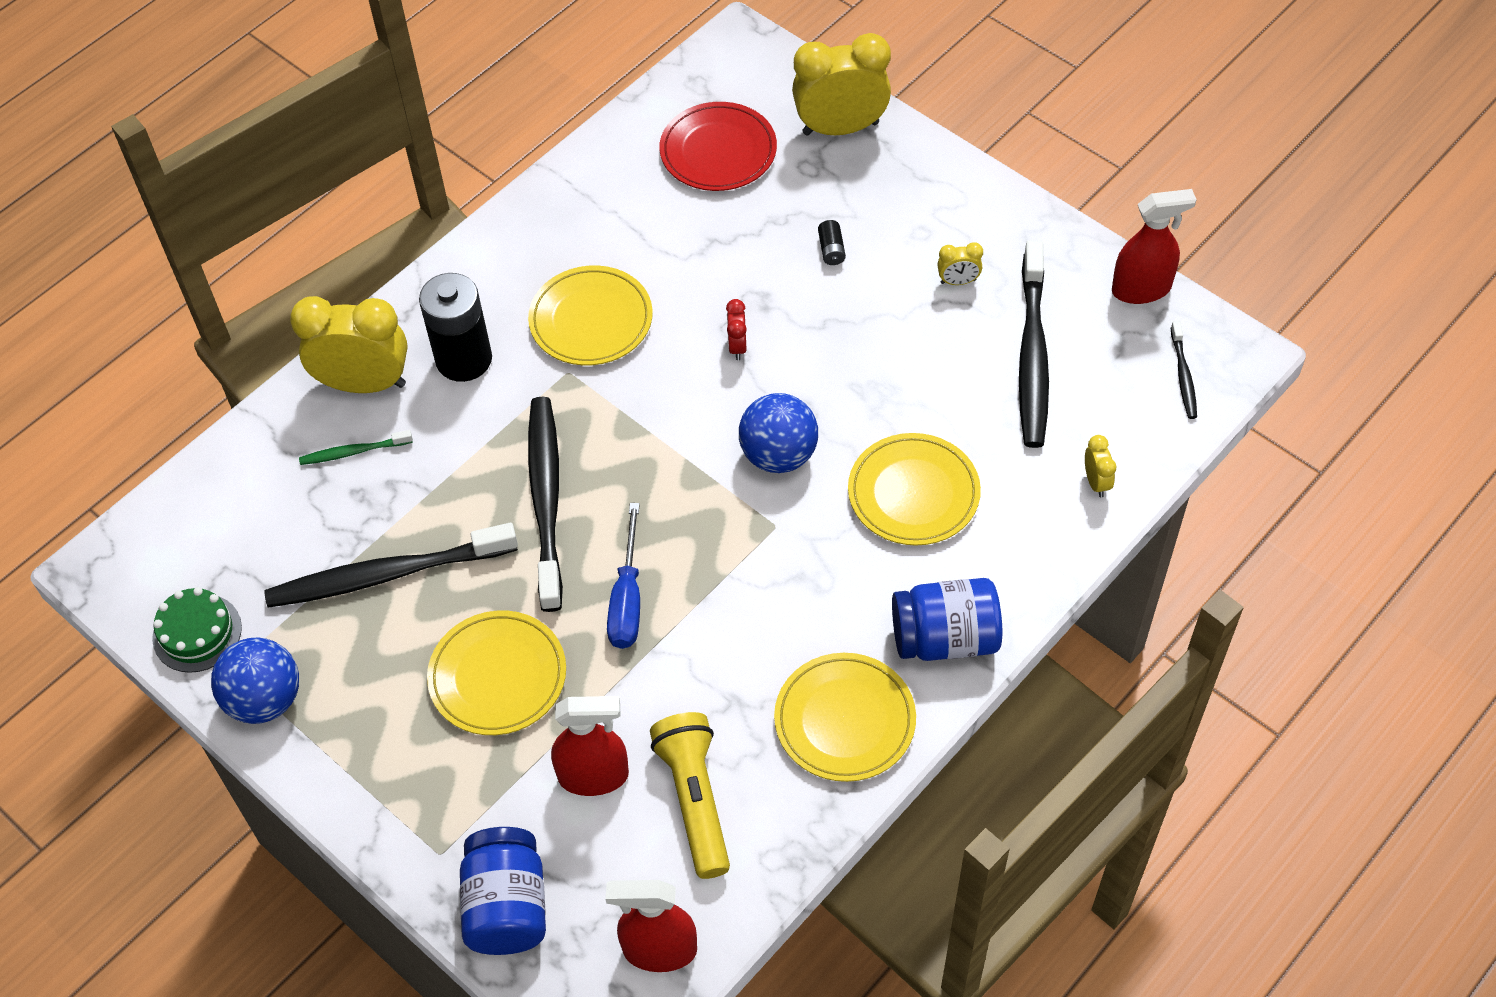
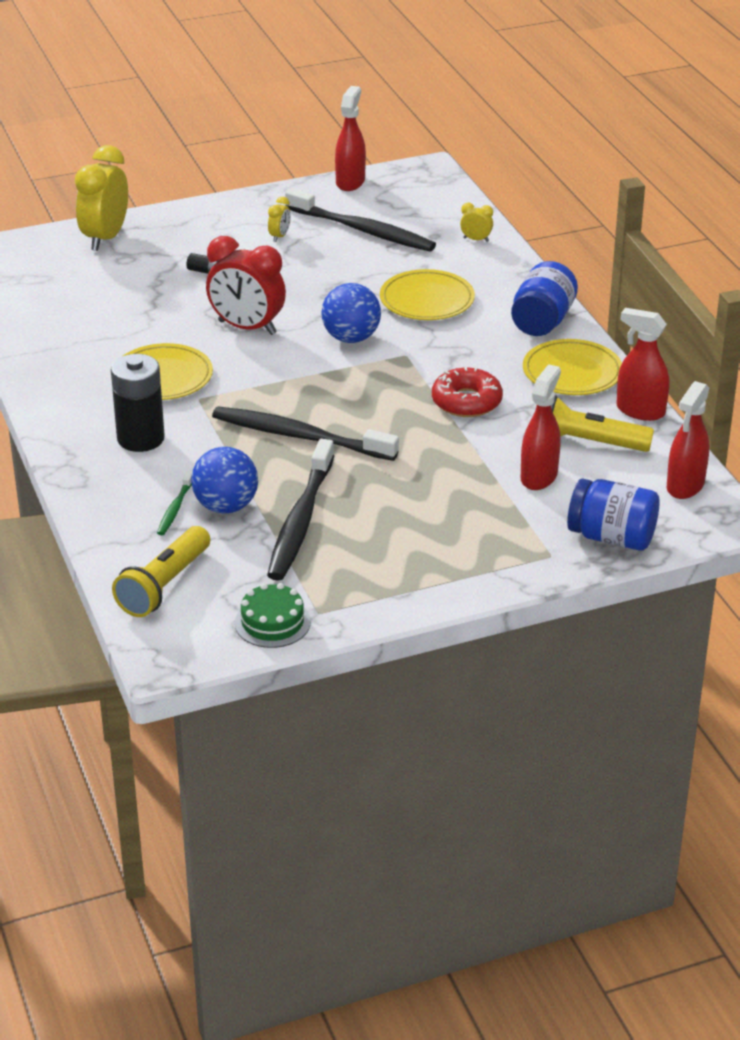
camera: 65 degrees left, 20 degrees down
(217, 508) = (164, 586): none -> yellow flashlight
(265, 699) = (361, 603): blue ball -> blue ball (226, 506)
(364, 384) = (116, 488): yellow clock -> none
(498, 676) = (428, 495): yellow plate -> none
(627, 599) = (412, 426): blue screwdriver -> none
(711, 632) = (466, 401): none -> red donut
(718, 151) = (70, 287): red plate -> none
(737, 346) = (247, 328): red clock -> red clock, size x2.29
(801, 833) = (640, 411): none -> red spray bottle
(1183, 375) = (426, 190): black toothbrush -> none

